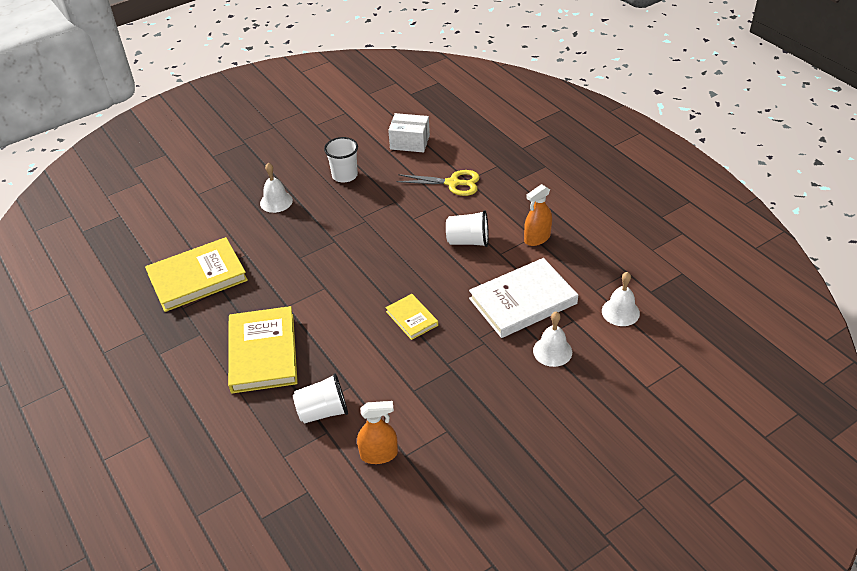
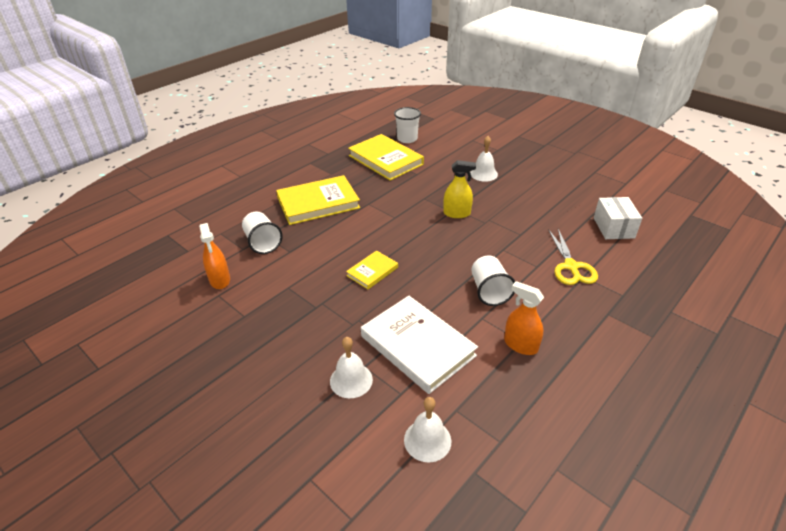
camera: 75 degrees right, 5 degrees down
(340, 238) = (457, 213): none -> yellow spray bottle
(344, 175) = (538, 200): white cup -> white cup (407, 139)

